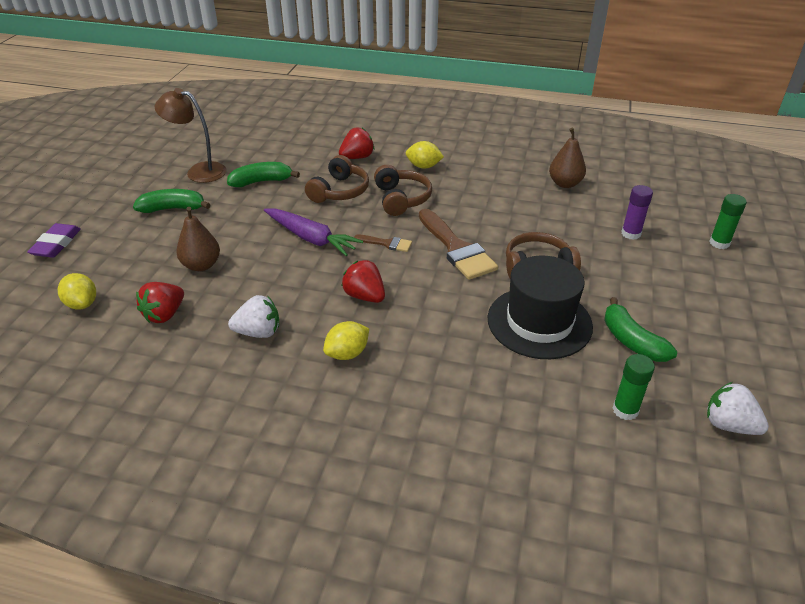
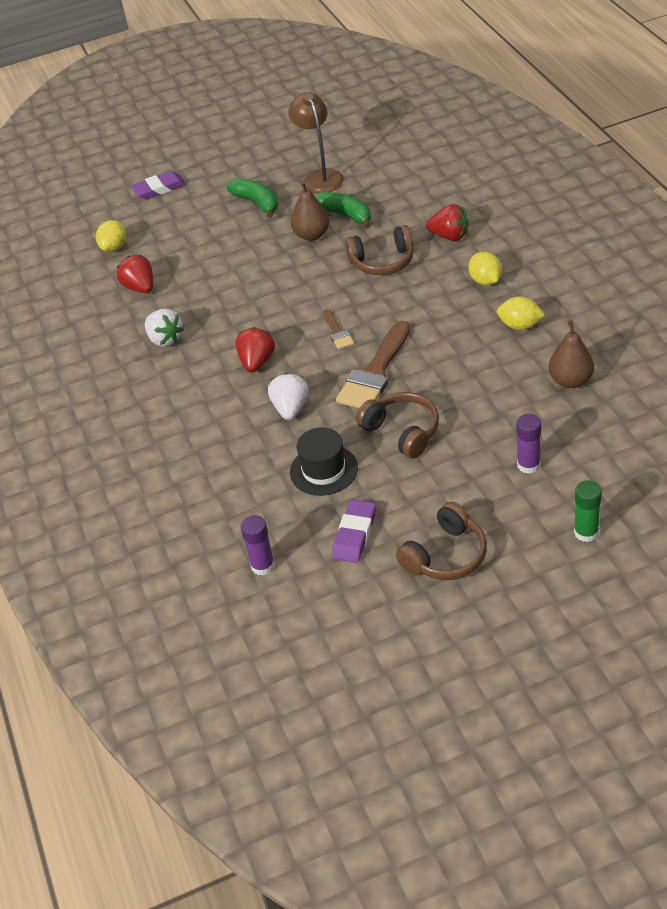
camera: 60 degrees right, 5 degrees up
(165, 314) = (140, 287): red strawberry -> red strawberry turned 60 degrees clockwise
(201, 265) = (207, 264): brown pear -> brown pear (312, 235)
(311, 238) = (298, 291): purple carrot -> none
(347, 353) = (185, 393): yellow lemon -> yellow lemon (520, 325)
(401, 199) = (413, 300): brown headphones -> brown headphones (446, 555)
(539, 322) = (323, 470): black hat -> black hat, size x0.65
(625, 410) = (263, 565): green glue stick -> purple glue stick
(631, 341) = (354, 534): green banana -> purple eraser
(729, 425) = (301, 632): white strawberry -> white strawberry (290, 408)

